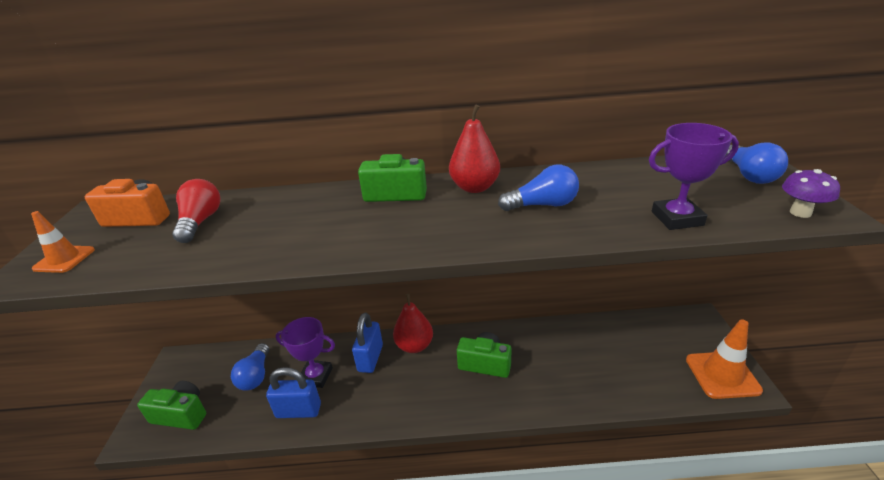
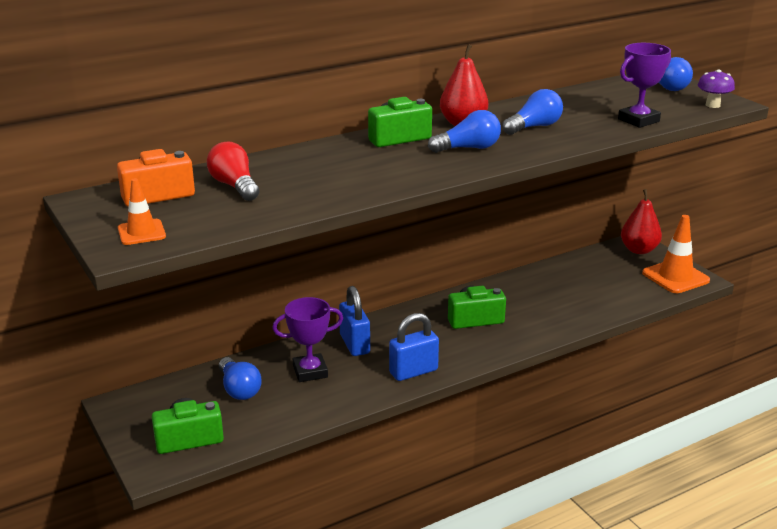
camera: 30 degrees left, 5 degrees down
(298, 410) = (321, 399): blue padlock -> blue padlock (413, 371)
(414, 346) = (391, 324): red pear -> red pear (639, 250)
(445, 220) = (468, 148): none -> blue light bulb

